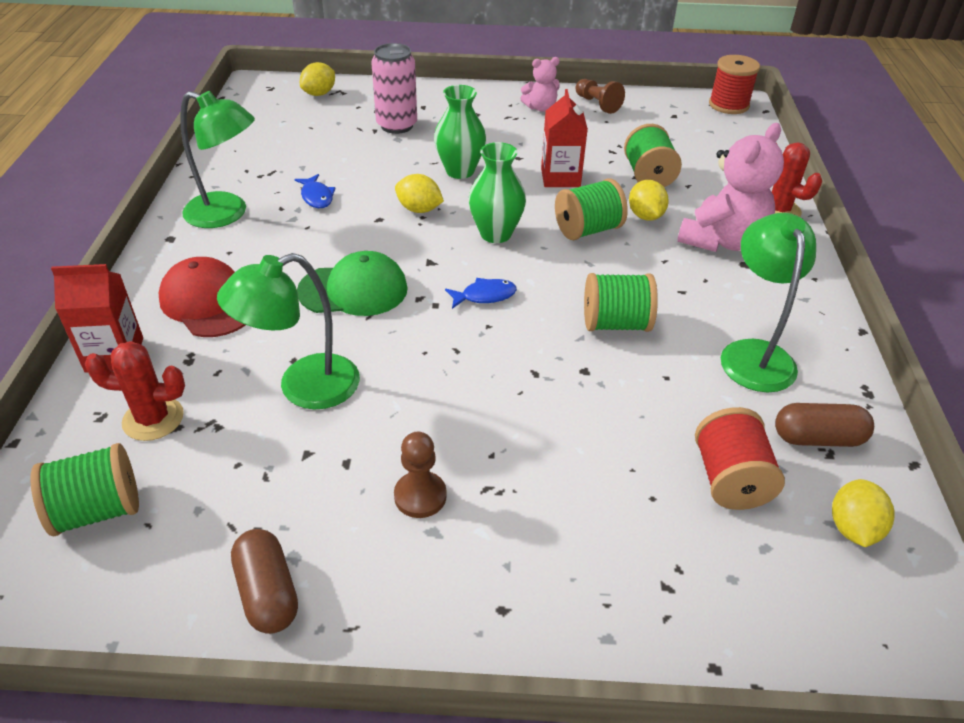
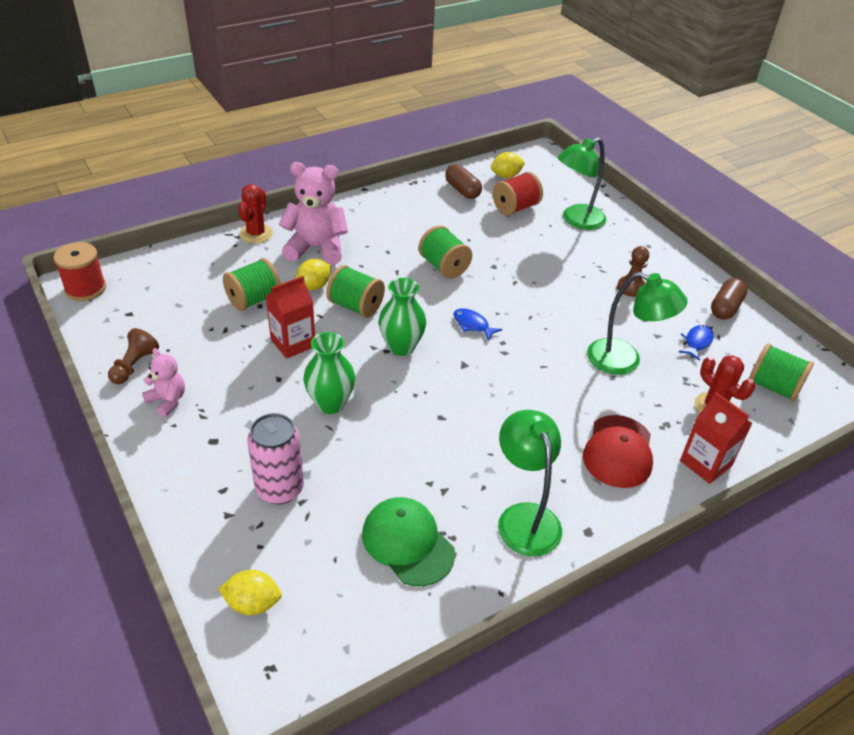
camera: 125 degrees left, 0 degrees up
(316, 197) = (447, 473): blue fish -> blue fish (696, 342)
(353, 290) = (529, 386): green cap -> green cap (407, 543)
(419, 209) = (408, 400): yellow lemon -> none
(754, 354) = (420, 217): green lamp -> green lamp (576, 220)

